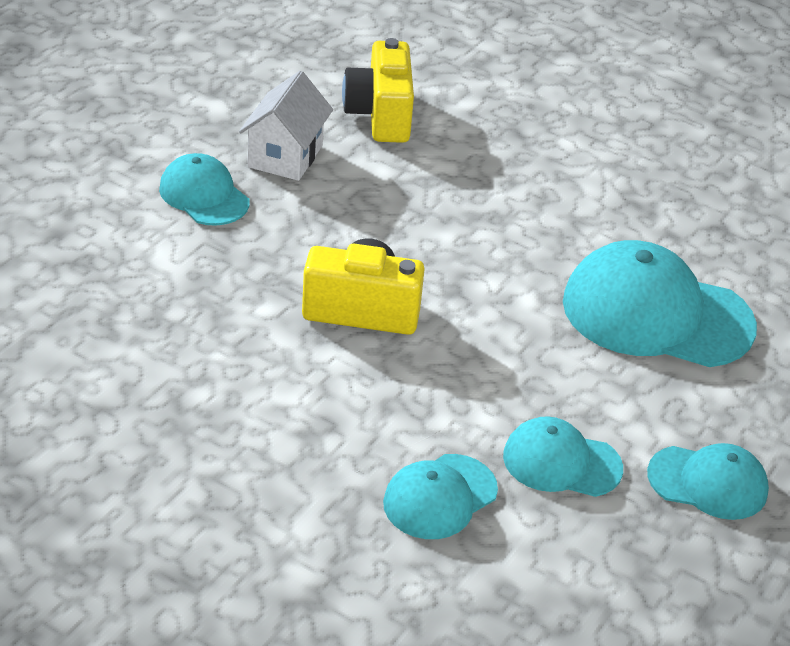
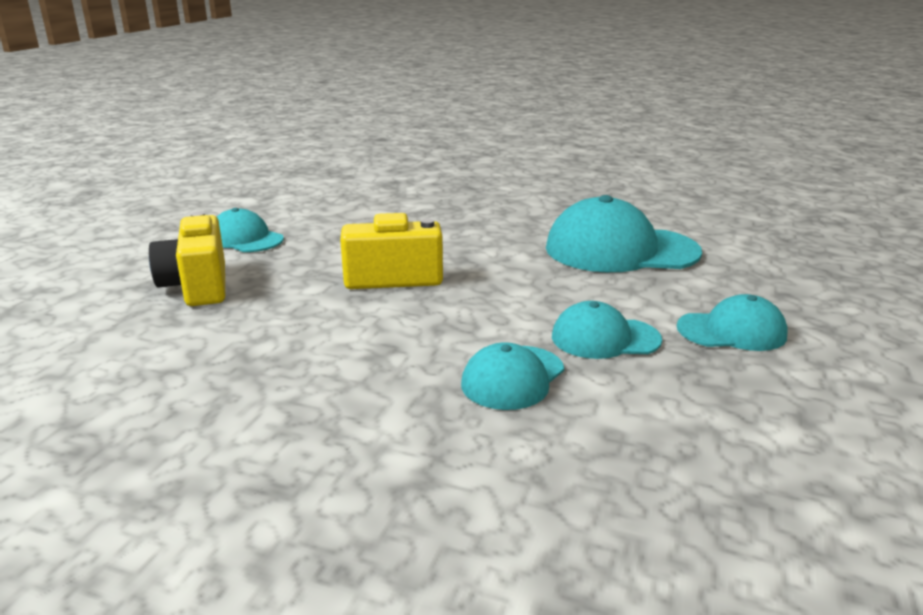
camera: 10 degrees left, 15 degrees down
(285, 156) = (305, 214): white house -> none
(380, 115) = (369, 190): yellow camera -> yellow camera (197, 286)

